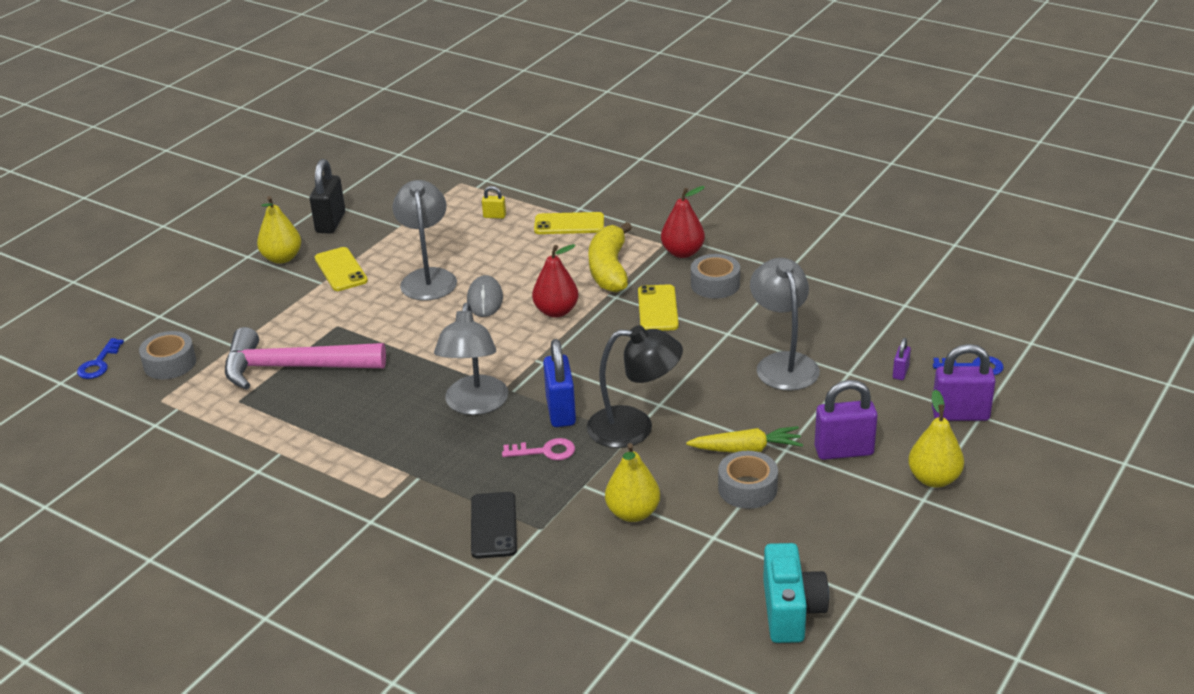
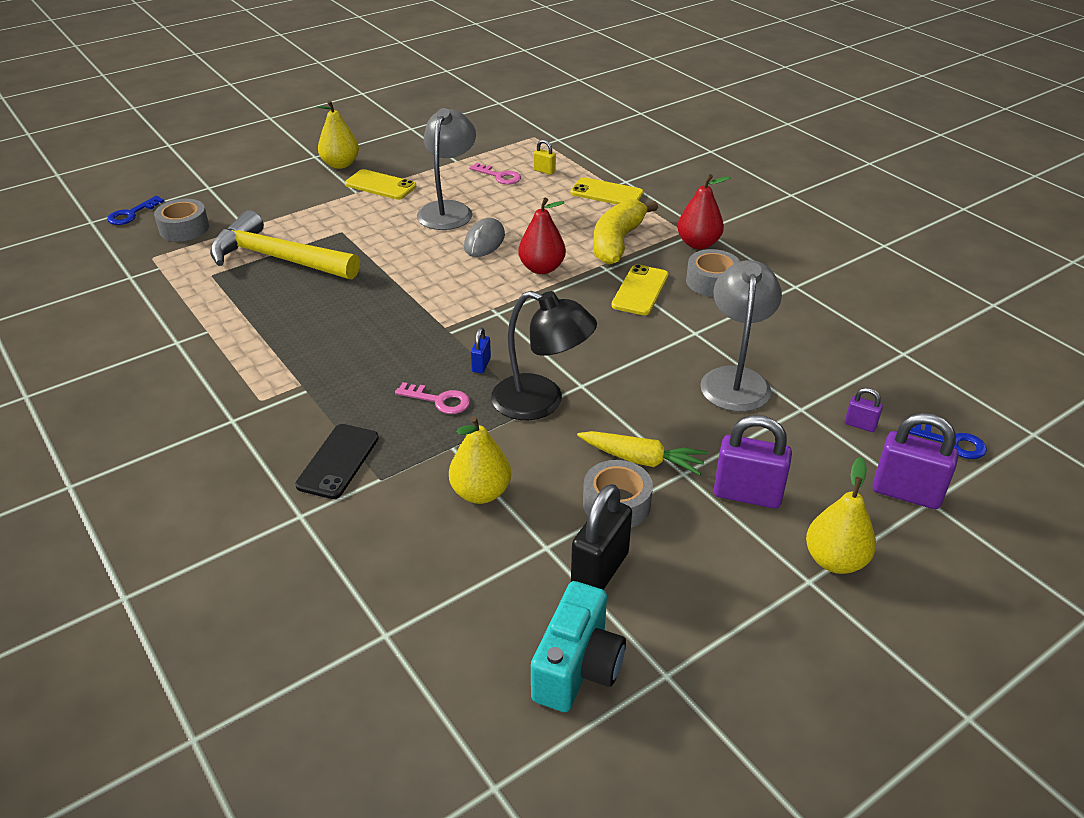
camera: 20 degrees right, 5 degrees up
(293, 368) = (277, 258): pink hammer -> yellow hammer
(330, 223) = (401, 145): black padlock -> black padlock (599, 570)
(341, 270) = (380, 185): yellow phone -> yellow phone turned 60 degrees counterclockwise
(454, 232) = (499, 176): none -> pink key
(475, 405) = (406, 336): grey lamp -> none
(561, 411) = (481, 365): blue padlock -> blue padlock, size x0.49
(900, 372) = (860, 425): purple padlock -> purple padlock turned 75 degrees clockwise

